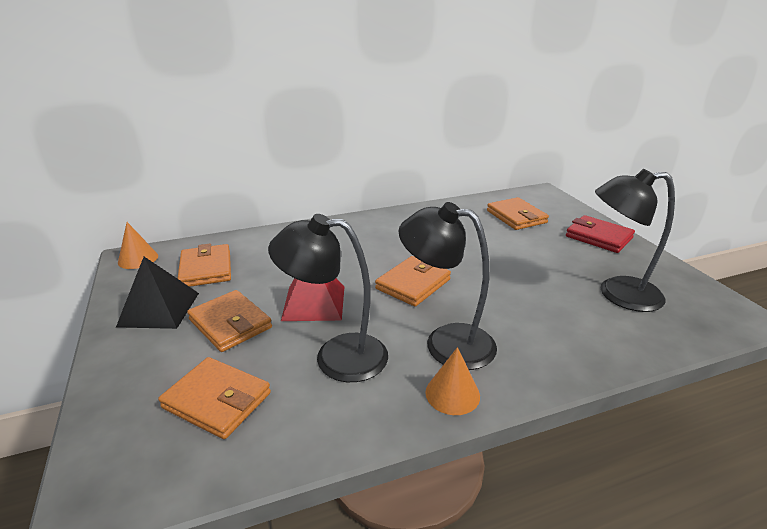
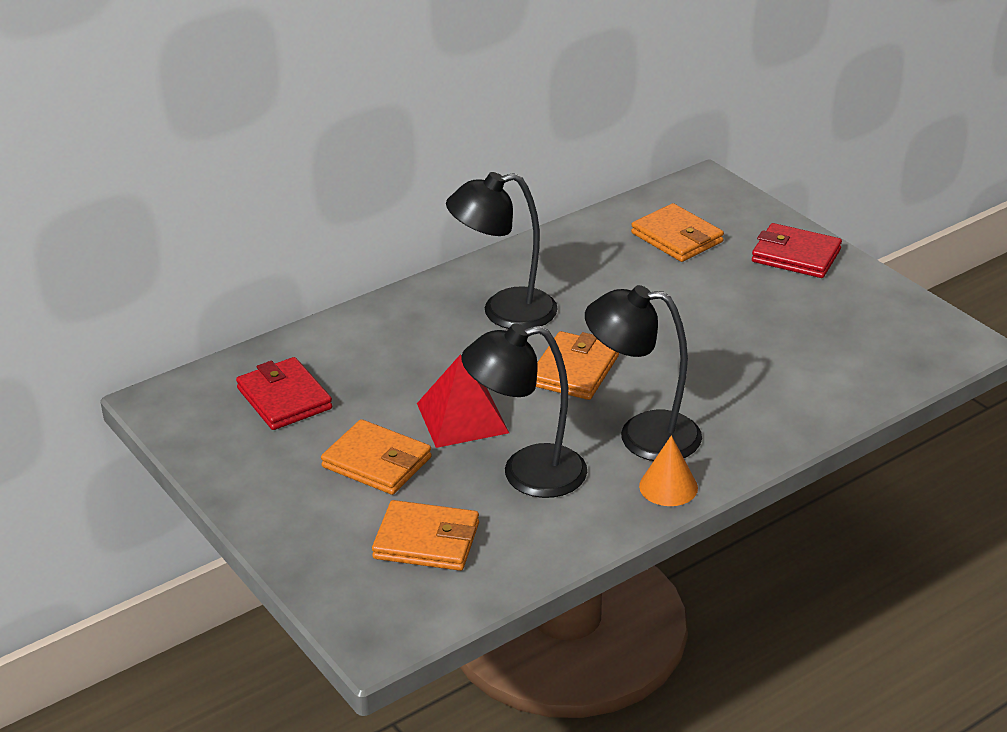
camera: 15 degrees left, 5 degrees up
(138, 259) = (172, 401): orange cone -> none
(159, 309) = (270, 462): black pyramid -> none
(206, 269) = (284, 398): orange wallet -> red wallet
(617, 294) = (826, 339): black lamp -> black lamp (504, 312)

